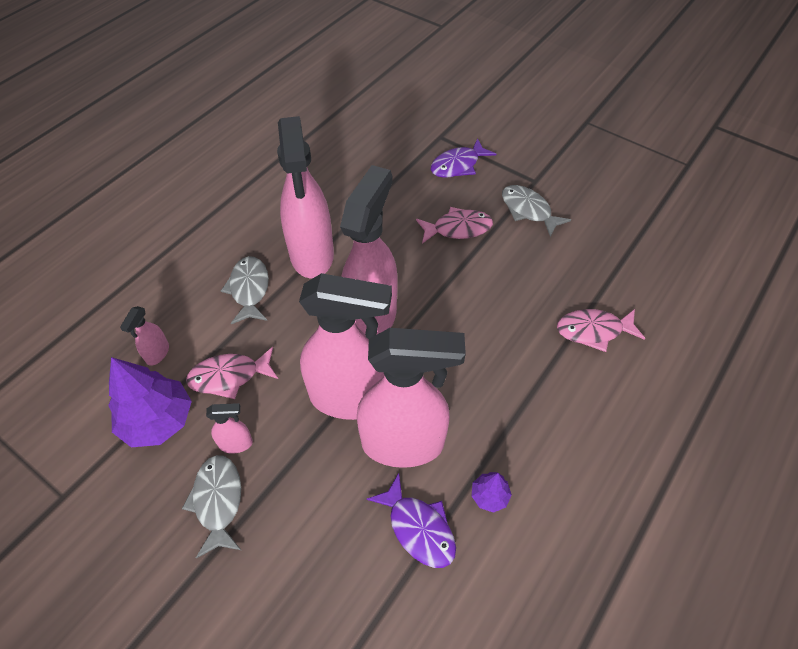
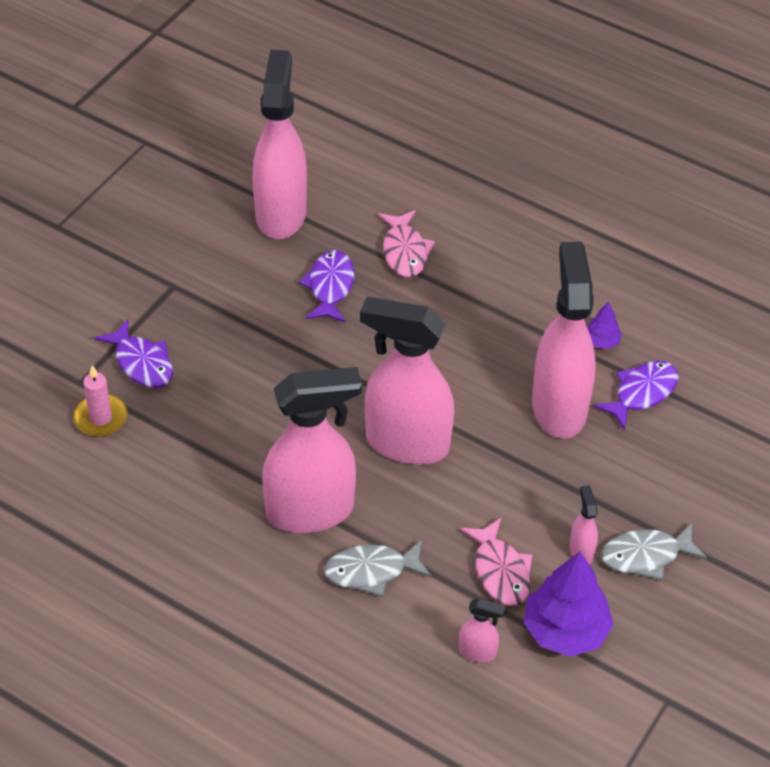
camera: 95 degrees left, 5 degrees down
(349, 398) = (513, 456): pink spray bottle -> pink spray bottle (281, 213)
(408, 146) = (100, 418): none -> pink candle
(458, 229) = (260, 363): pink fish -> none
(528, 210) = (226, 295): grey fish -> none
(543, 275) = (330, 287): none -> purple fish

